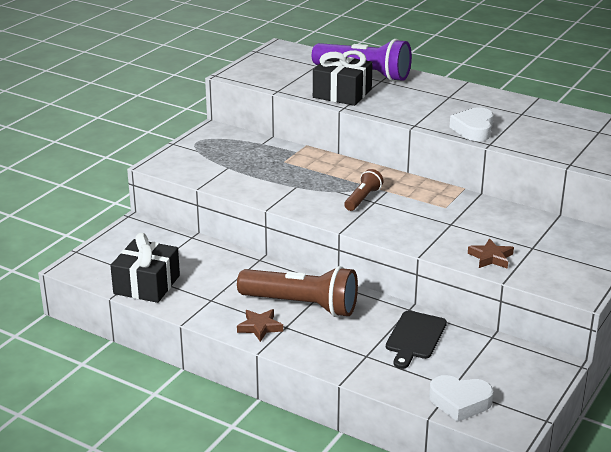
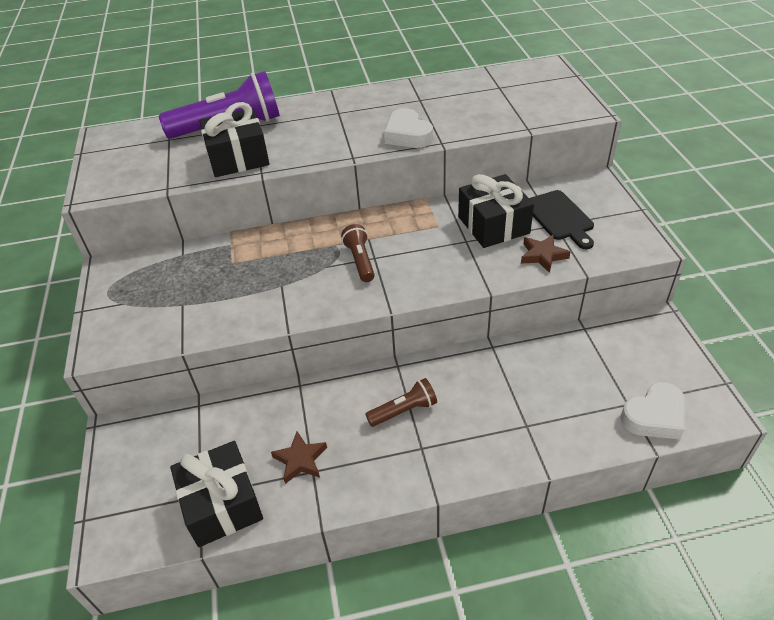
camera: 40 degrees left, 15 degrees up
(260, 327) = (400, 468): brown star -> brown star (300, 460)
(302, 305) = (404, 410): brown flashlight -> brown flashlight, size x0.50
(415, 337) = (535, 374): black cutting board -> black cutting board (559, 217)
(486, 225) = (493, 225): none -> black gift

